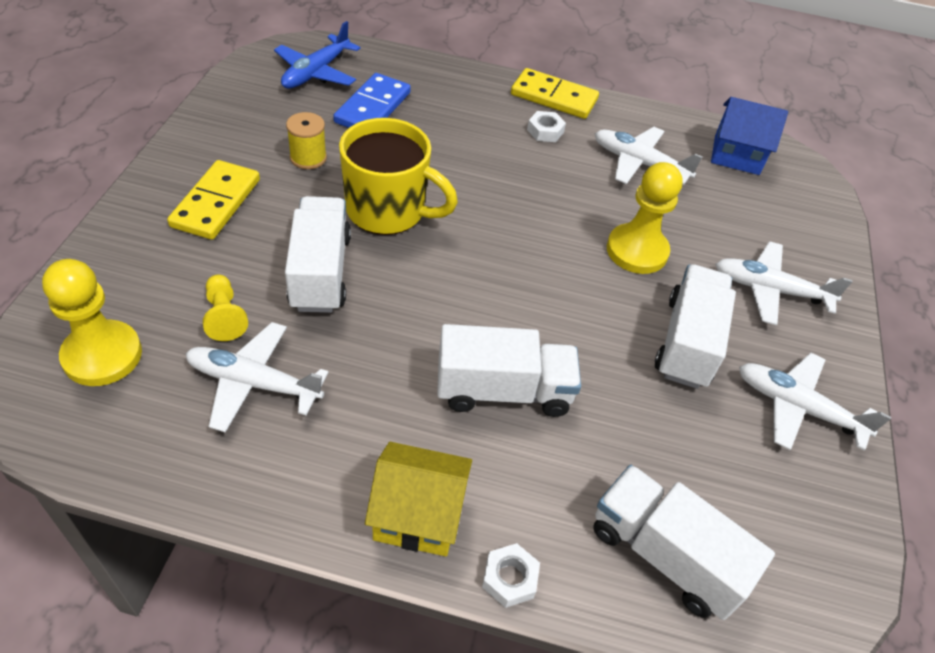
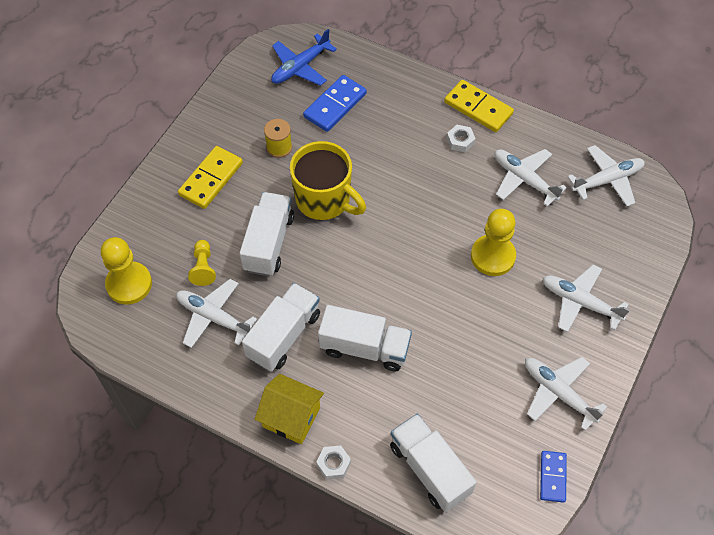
camera: 20 degrees right, 10 degrees up
(687, 342) = (501, 333): white truck -> white truck (283, 335)
(736, 155) = (607, 180): blue house -> white plane
(846, 529) = (552, 477): none -> blue domino

